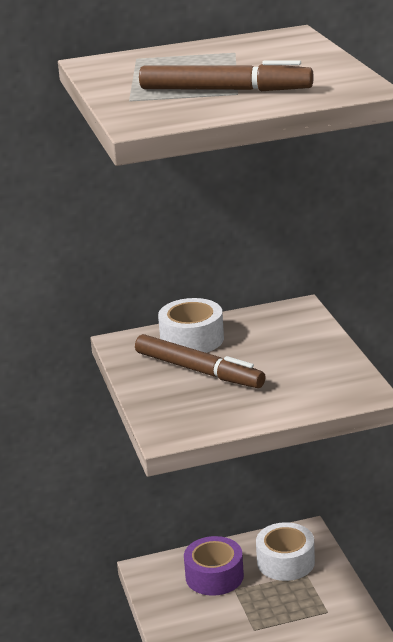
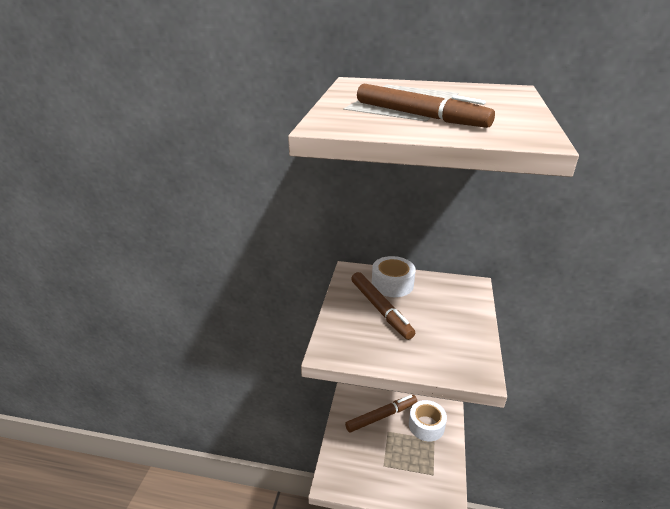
camera: 25 degrees right, 5 degrees up
(214, 576) = (381, 416): purple tape -> brown marker

